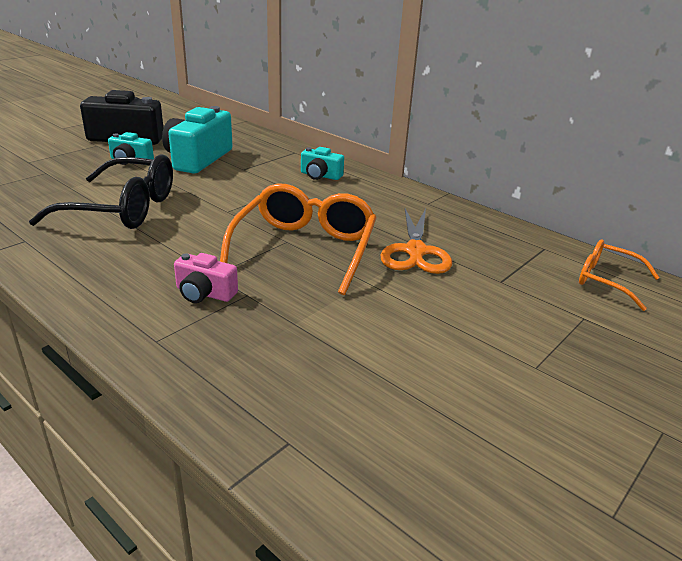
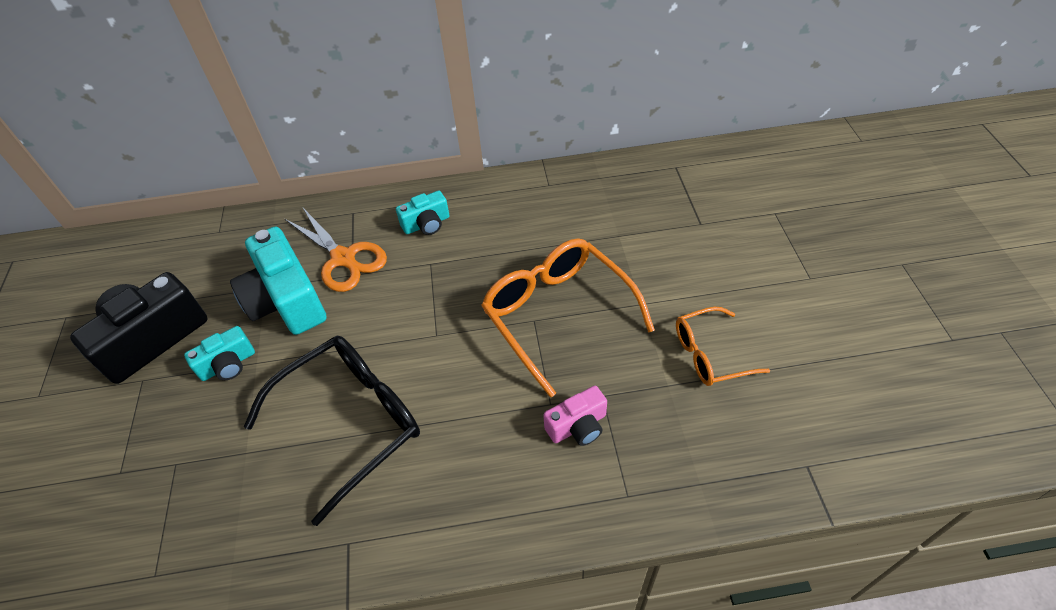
camera: 45 degrees left, 20 degrees up
(415, 252) = (621, 245): orange scissors -> orange scissors (344, 258)
(607, 281) = (742, 167): orange glasses -> orange glasses (710, 354)

